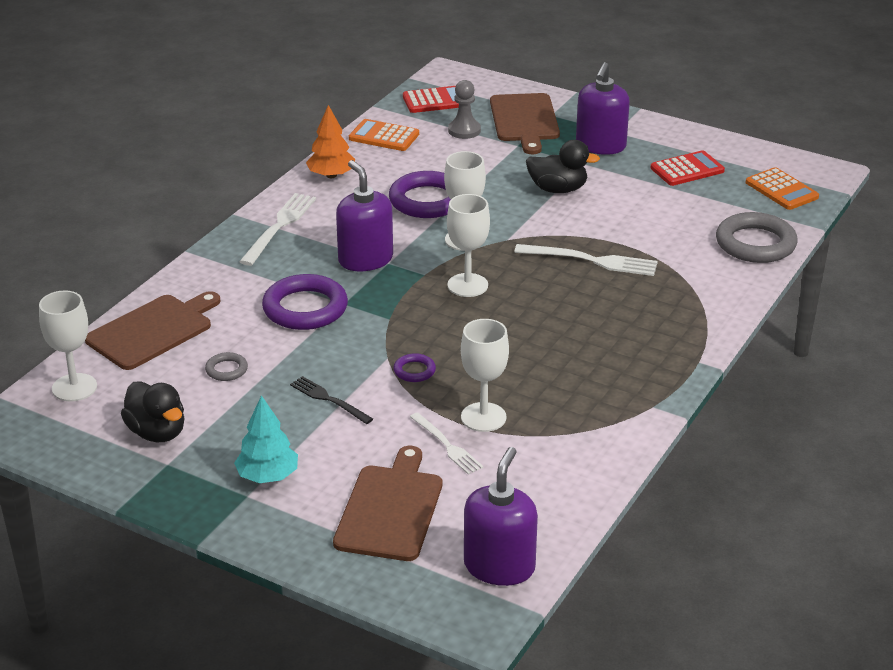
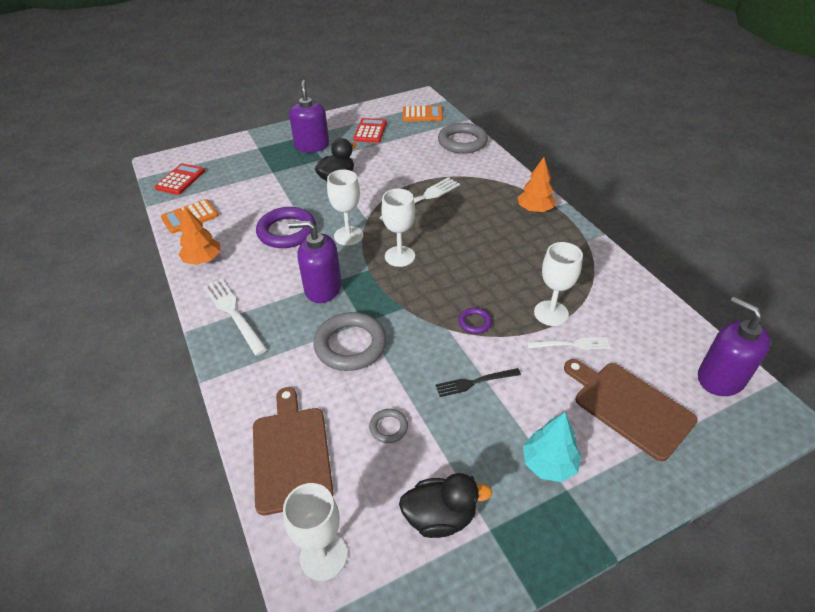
camera: 55 degrees left, 10 degrees up
(305, 308) = (350, 345): purple ring -> grey ring
(464, 130) = (229, 183): grey pawn -> none
(524, 120) = (250, 158): brown cutting board -> none
(600, 146) = (312, 146): purple soap dispenser -> purple soap dispenser turned 150 degrees counterclockwise
(671, 348) = (535, 209): none -> orange tree

